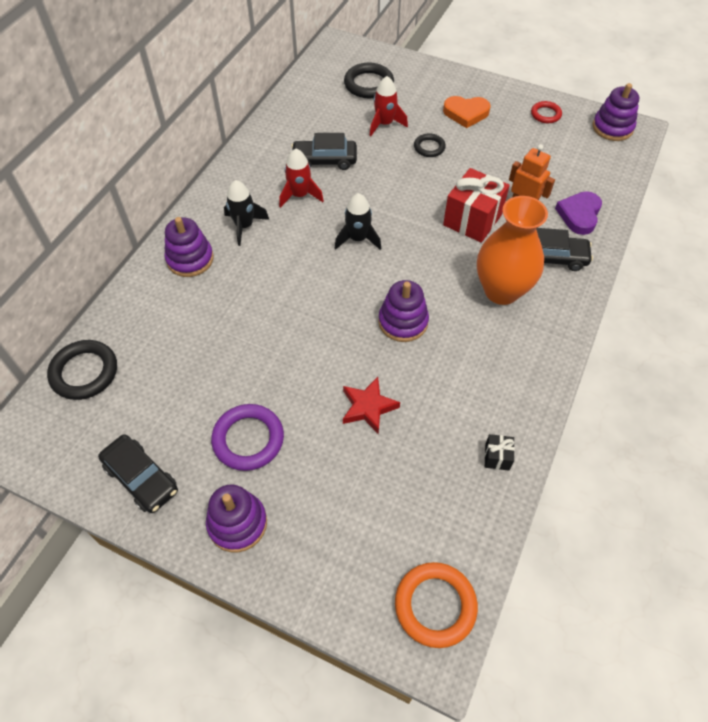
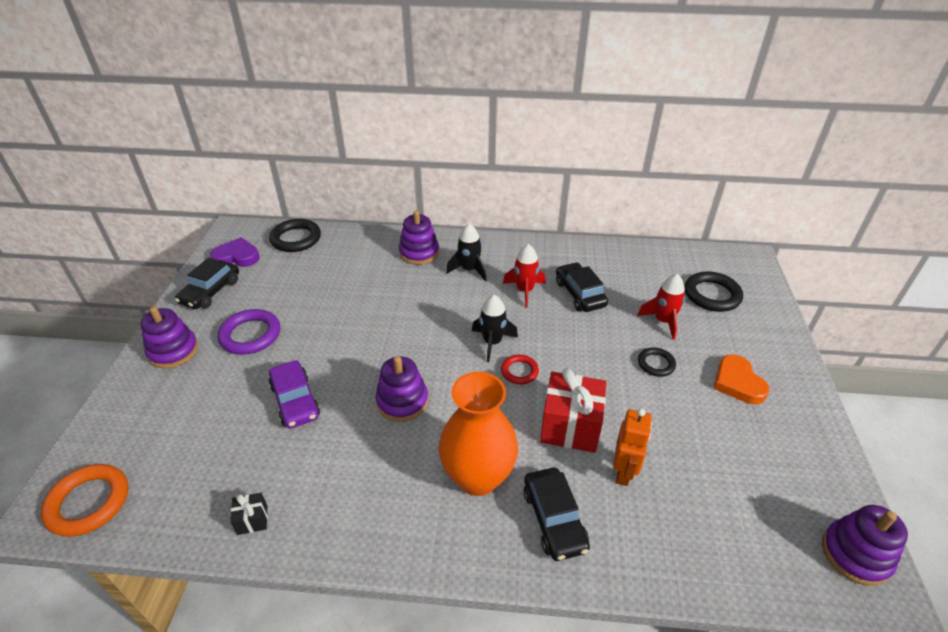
camera: 70 degrees right, 15 degrees down
(368, 407) = (295, 401): red star -> purple car
(545, 114) = (808, 464): red ring -> red ring (519, 371)
(579, 215) = (647, 539): purple heart -> purple heart (237, 257)

